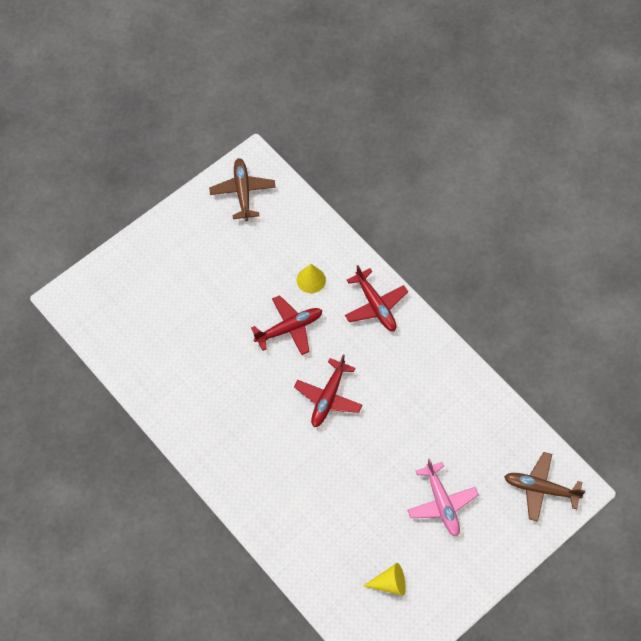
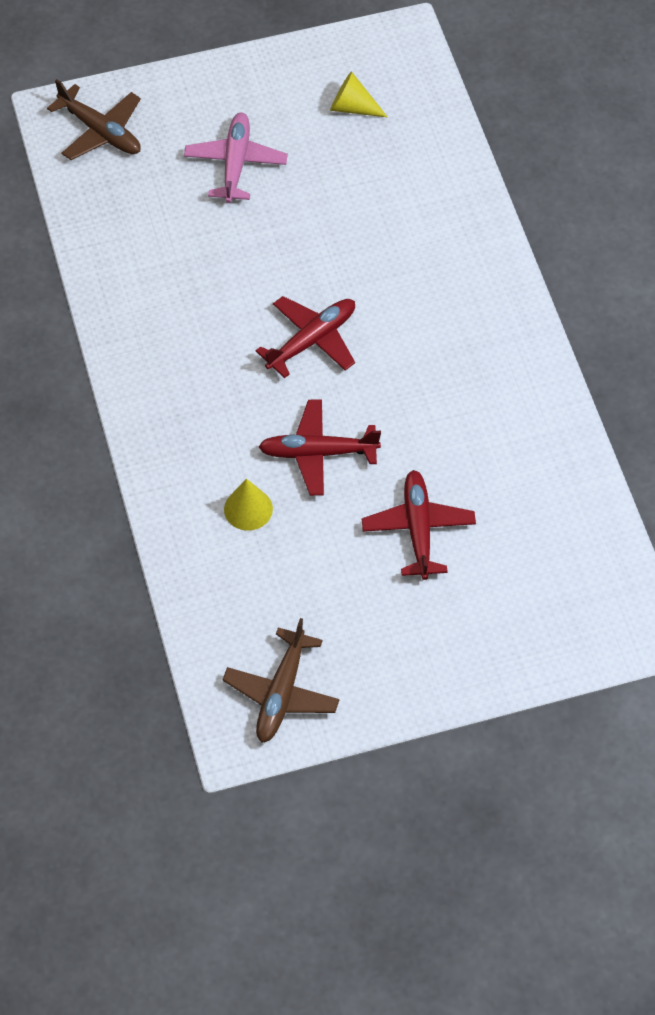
camera: 155 degrees left, 5 degrees down
(375, 305) = (174, 434): red plane -> red plane (418, 529)

